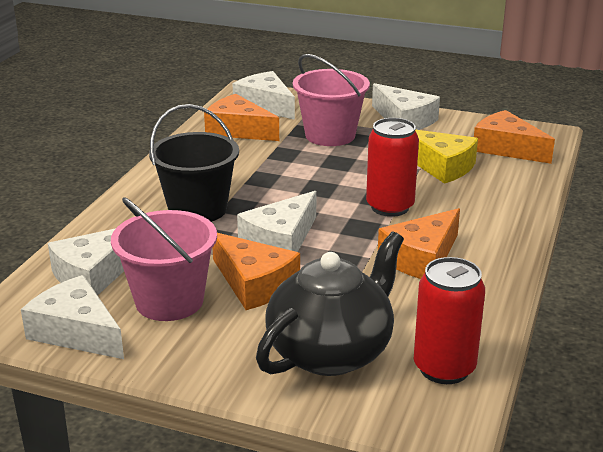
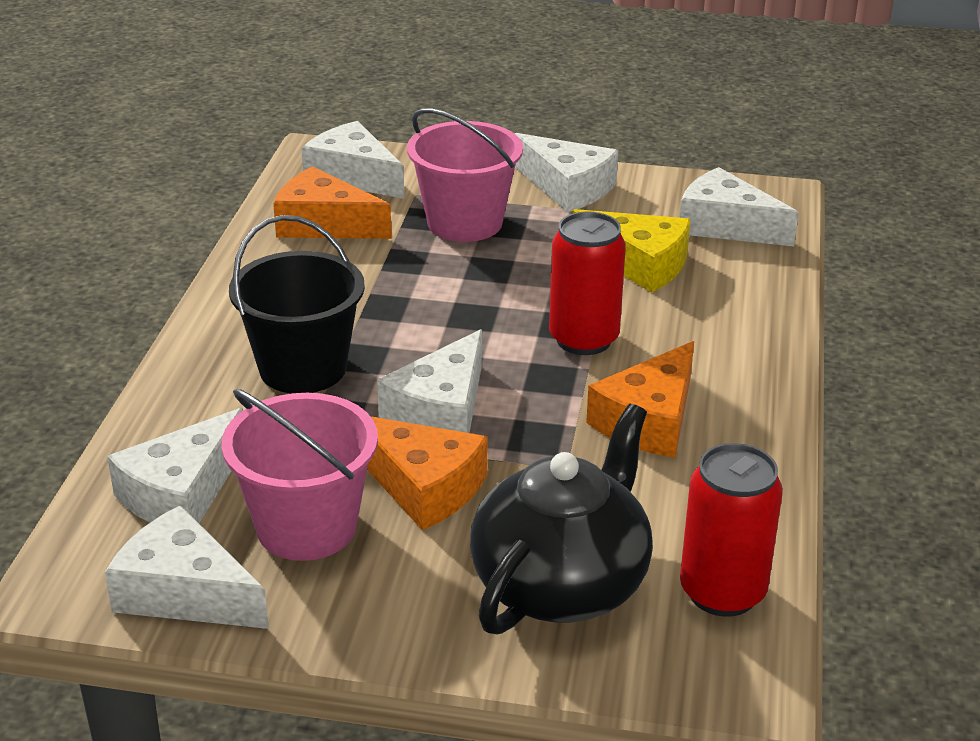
camera: 10 degrees left, 5 degrees up
(506, 148) = (725, 225): orange cheese -> white cheese

